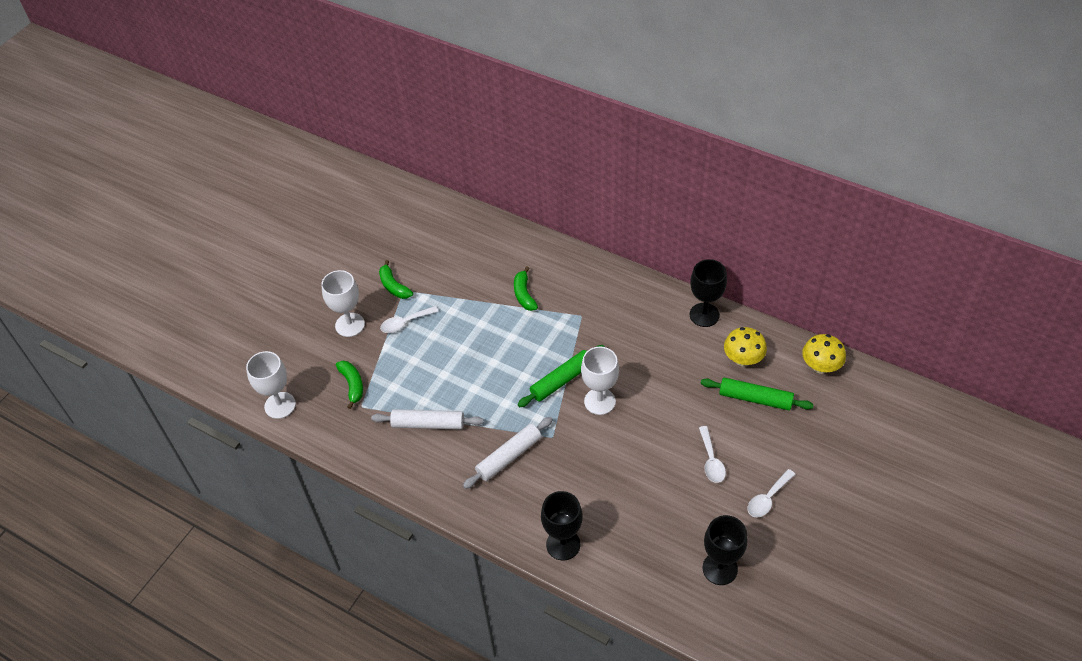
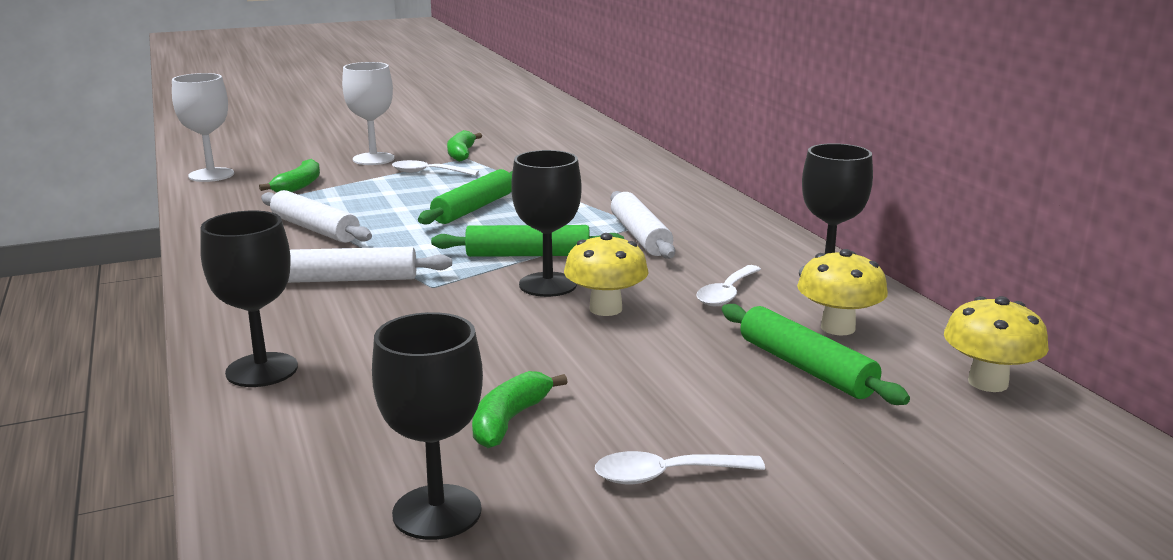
camera: 35 degrees right, 30 degrees down
(481, 349) = (474, 208): none -> green rolling pin
(524, 294) = (593, 194): green banana -> green banana (509, 420)
(592, 328) = (640, 236): none -> white rolling pin
(599, 401) = (548, 285): white goblet -> black goblet
(644, 405) = (605, 309): none -> yellow mushroom
(711, 460) = (627, 393): white spoon -> white spoon (727, 293)

